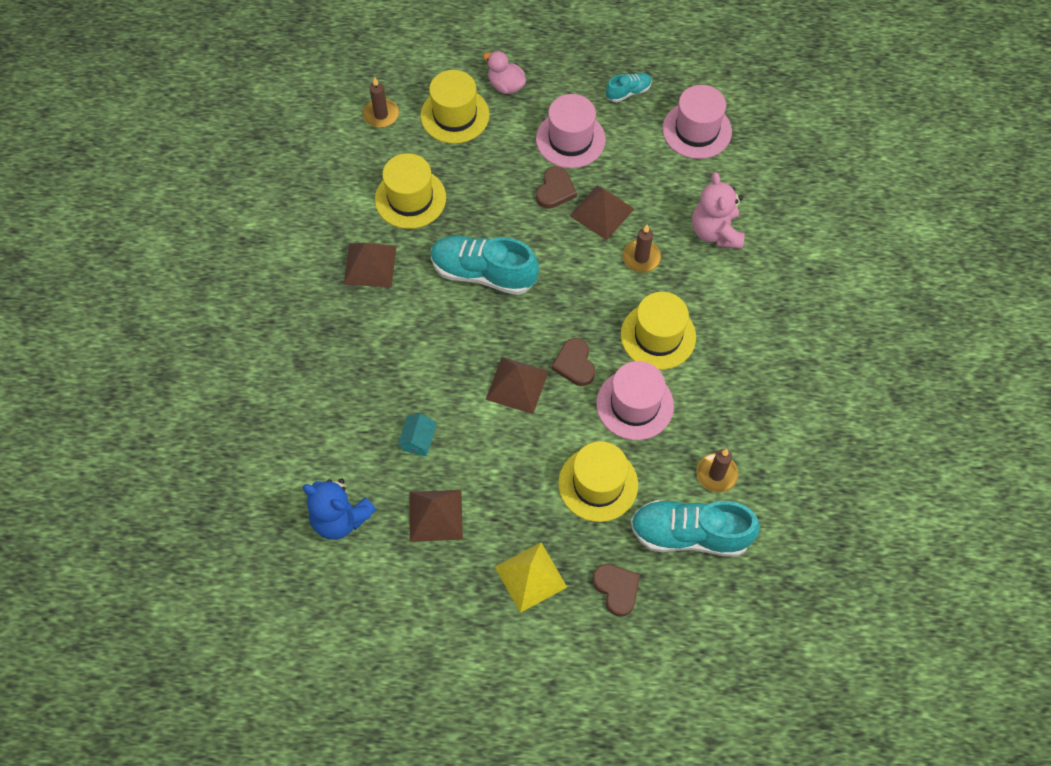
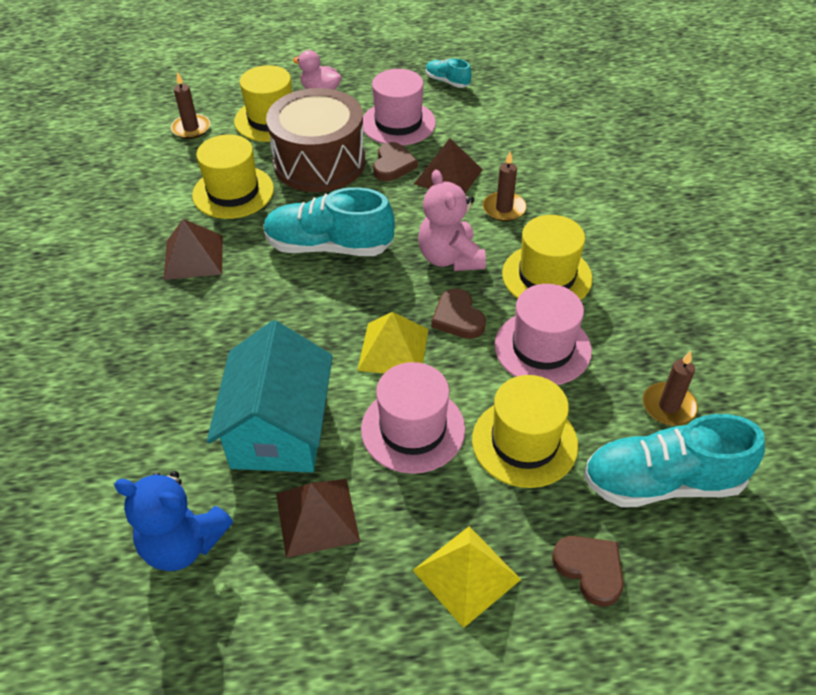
camera: 10 degrees left, 15 degrees down
(418, 440) = (279, 429): turquoise house -> turquoise house, size x2.49
(490, 176) = (319, 162): none -> brown drum
(517, 385) = (393, 349): brown pyramid -> yellow pyramid
(628, 92) = (447, 81): turquoise shoe -> turquoise shoe turned 105 degrees counterclockwise
(696, 130) = (526, 101): pink hat -> pink hat (413, 429)
(715, 232) = (576, 177): pink teddy bear -> pink teddy bear (450, 258)

